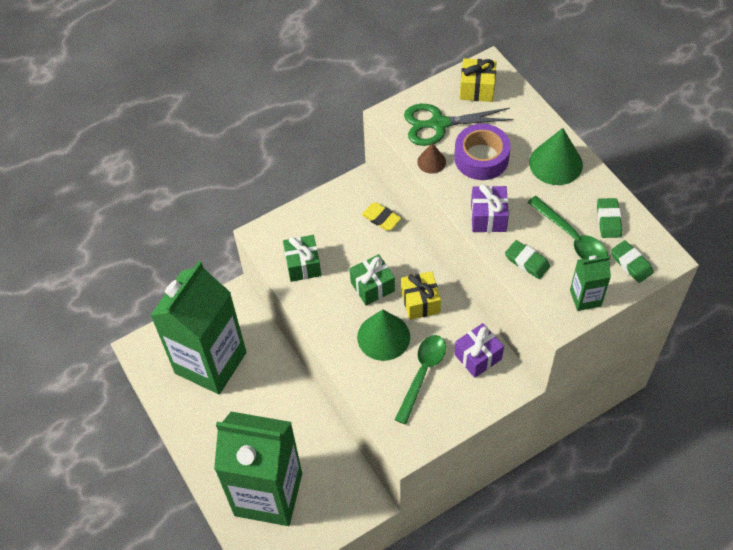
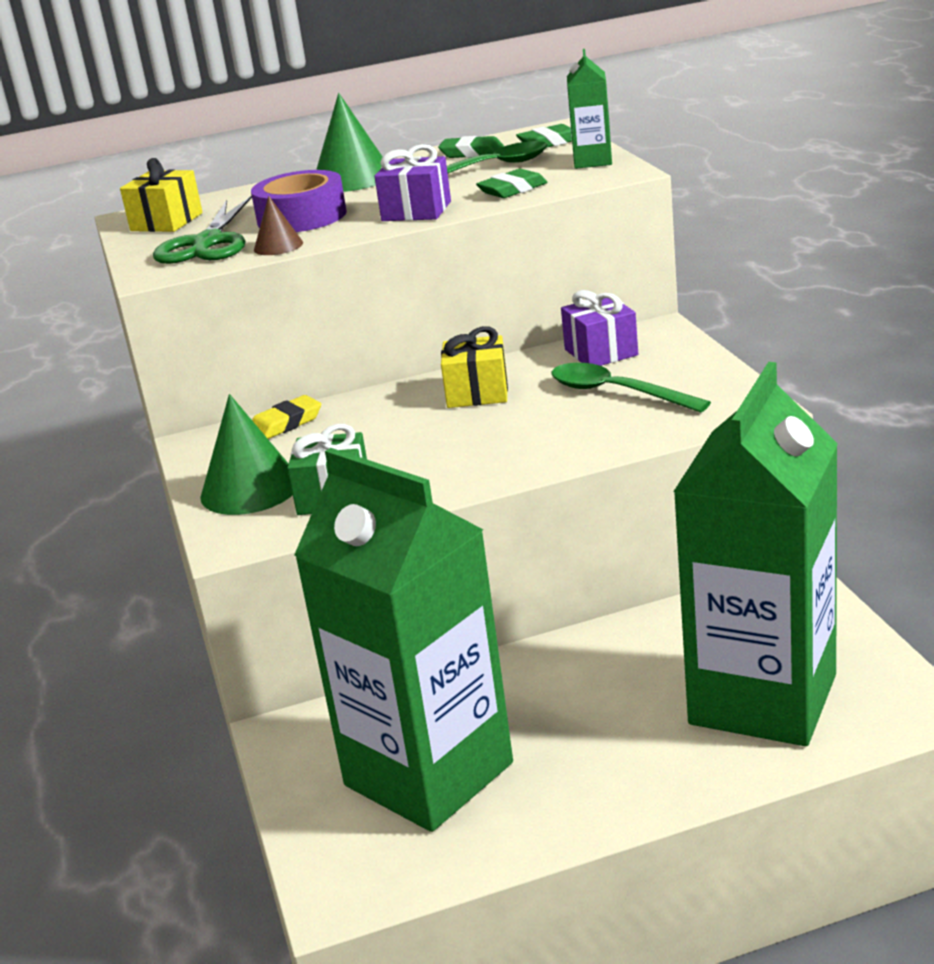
camera: 75 degrees left, 30 degrees down
(372, 286) = (423, 432): green gift -> none
(383, 337) = (530, 423): green cone -> green cone (250, 489)

